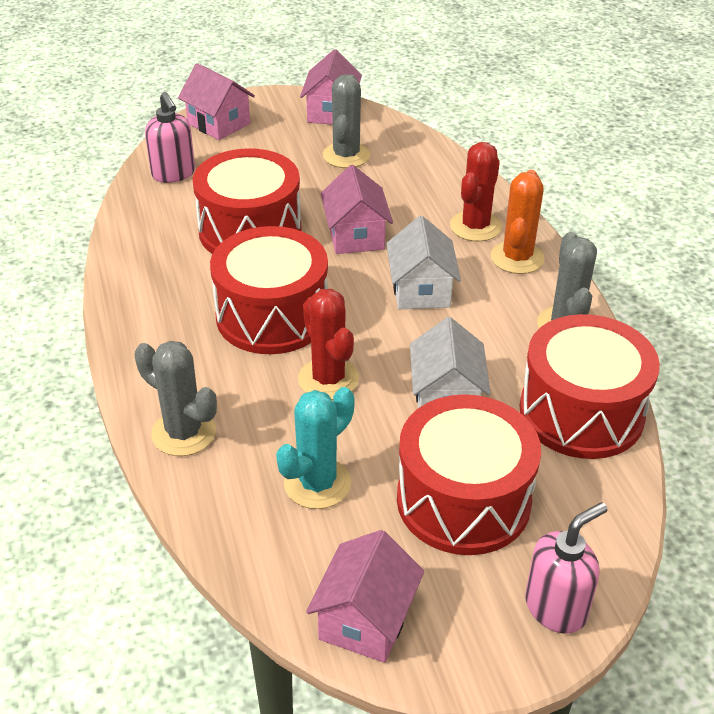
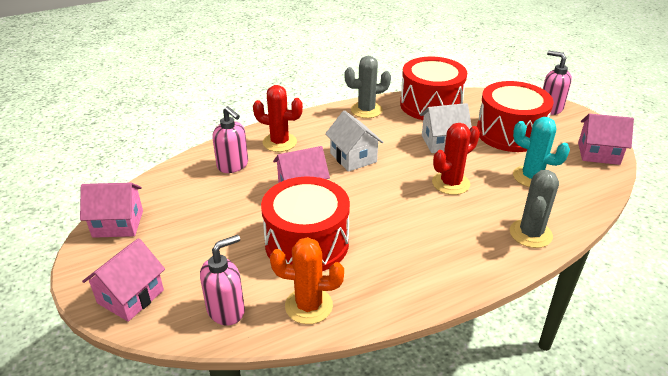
camera: 100 degrees left, 5 degrees down
(272, 316) = (403, 215): red drum -> none
(346, 155) = (191, 207): grey cactus -> none
(421, 290) = (353, 157): white house -> white house turned 75 degrees clockwise
(424, 186) = (233, 165): none -> pink soap dispenser
(517, 258) = (309, 126): orange cactus -> orange cactus (308, 306)

